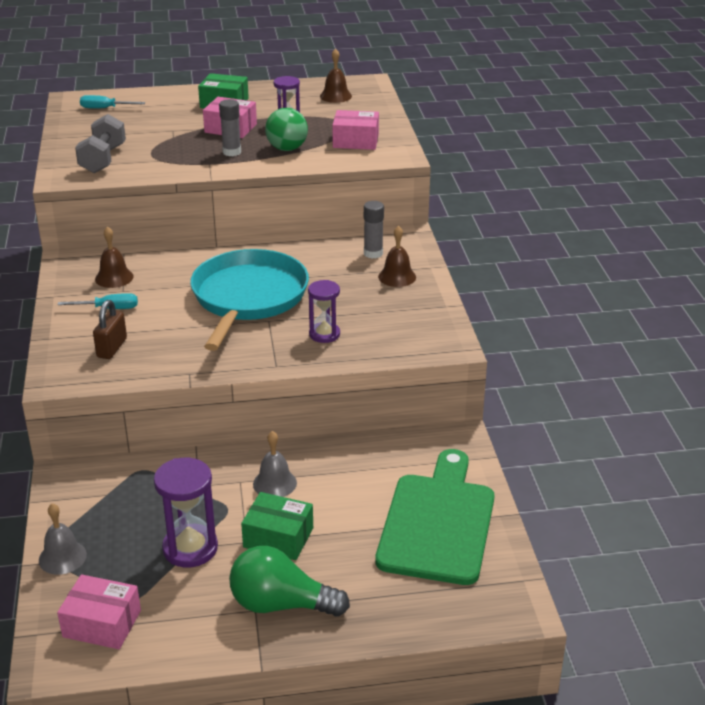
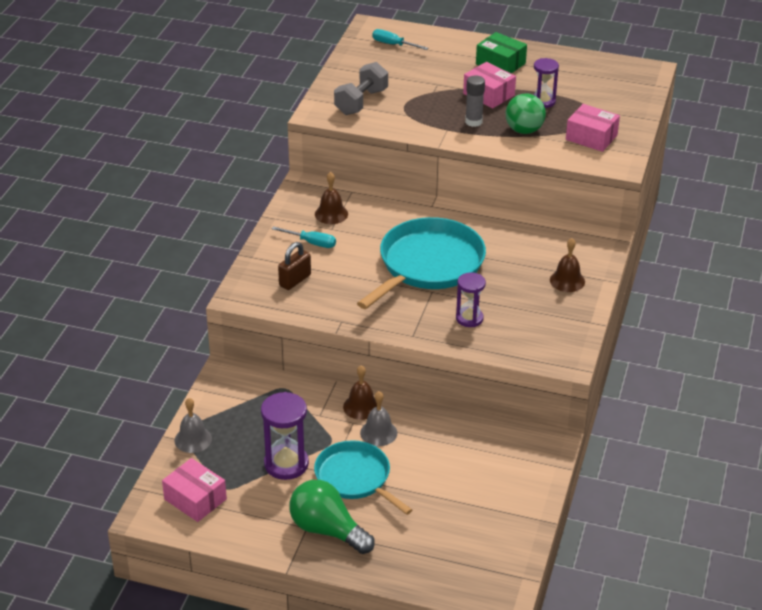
camera: 25 degrees right, 5 degrees up
(278, 537) = (355, 478): green box -> turquoise pan
(335, 96) = (608, 80): brown bell -> brown bell (361, 406)
(373, 253) = (561, 251): grey glue stick -> none
(437, 523) = (486, 508): green cutting board -> none

